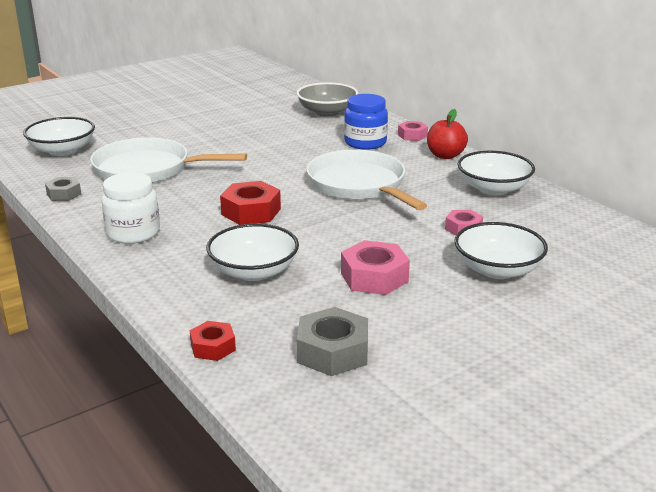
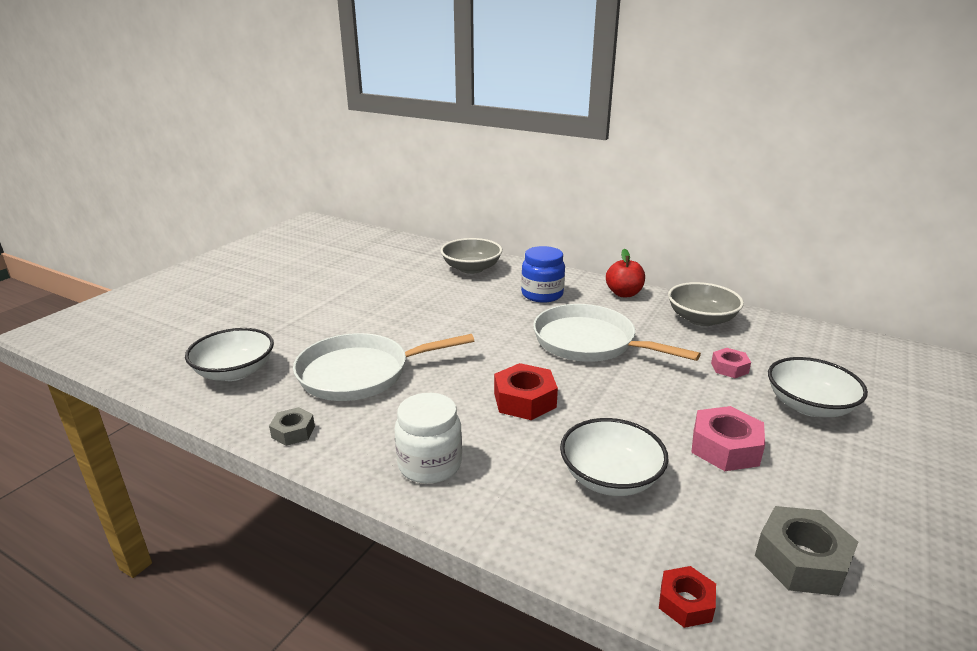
camera: 25 degrees left, 0 degrees up
(412, 135) = (573, 278): pink nut -> none
(493, 189) = (701, 319): white bowl -> grey bowl

